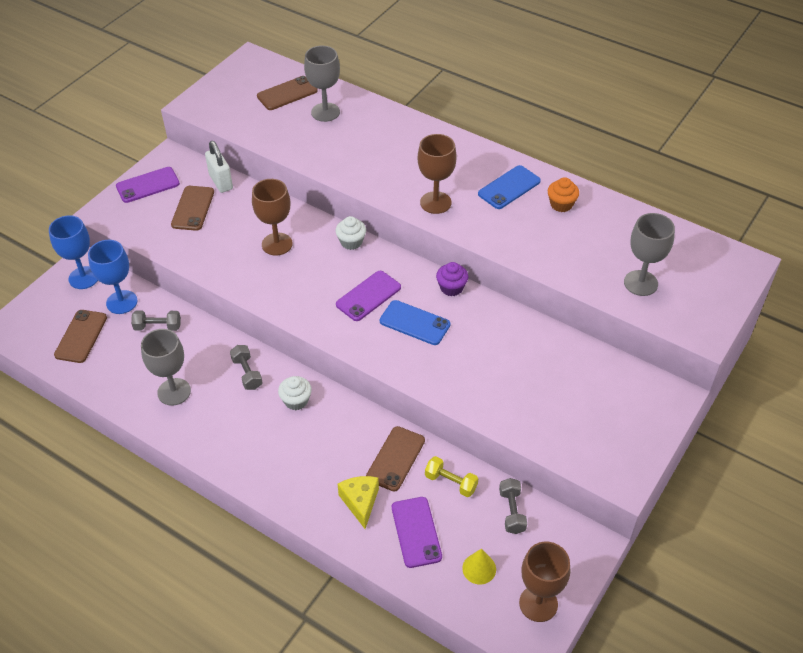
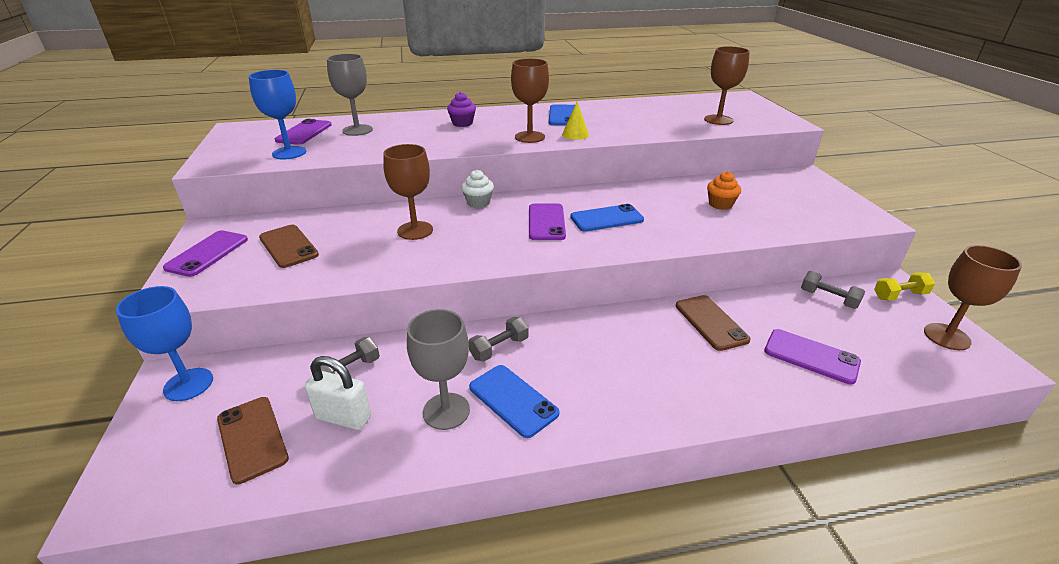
camera: 45 degrees left, 15 degrees down
(122, 302) = (272, 377): blue goblet -> blue goblet (289, 153)
(211, 412) = (513, 400): none -> blue phone
(221, 182) = (295, 220): white padlock -> white padlock (343, 417)
(247, 373) = (499, 348): grey dumbbell -> grey dumbbell turned 60 degrees counterclockwise
(287, 93) = (304, 132): brown phone -> purple phone
(296, 401) = (574, 338): white cupcake -> none
(360, 502) = (744, 369): yellow cheese -> none
(451, 288) = (595, 191): purple cupcake -> purple cupcake (462, 123)
(451, 482) = (768, 310): yellow dumbbell -> yellow dumbbell (899, 295)
(479, 568) = (883, 345): yellow cone -> yellow cone (575, 134)
(561, 204) = (608, 111): orange cupcake -> orange cupcake (720, 204)
(640, 283) = (718, 120): grey goblet -> brown goblet

